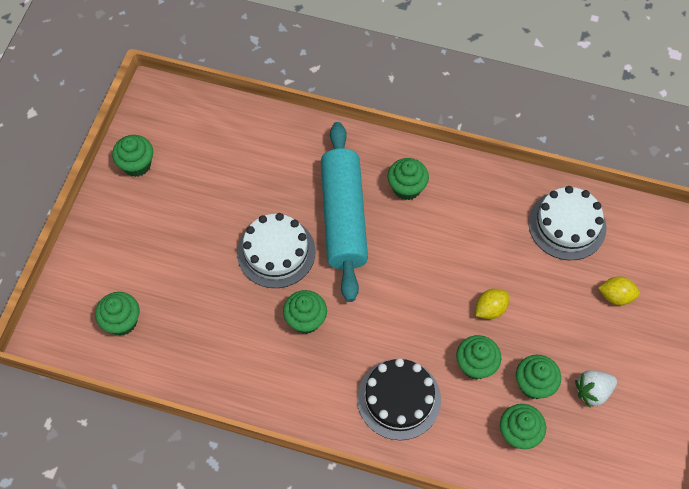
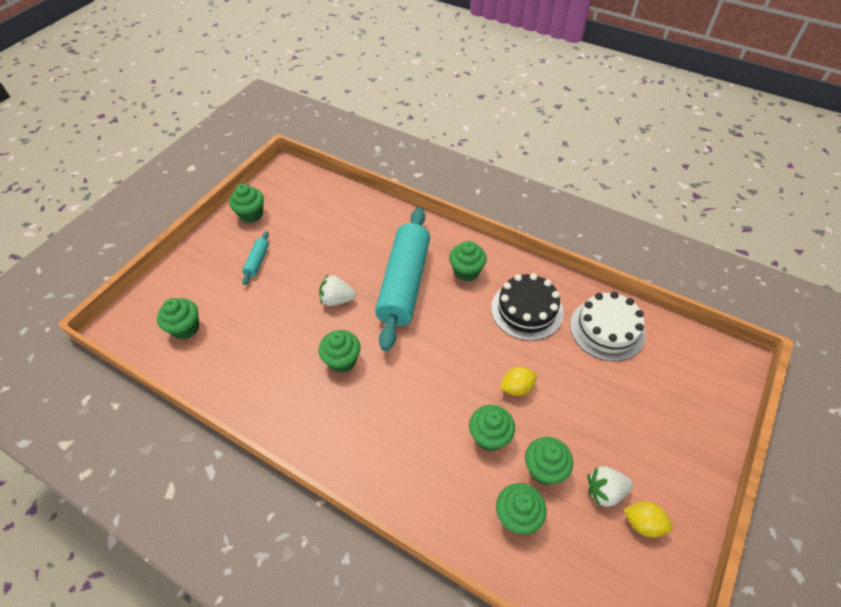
camera: 15 degrees right, 10 degrees down
(169, 224) = (257, 261): none -> turquoise rolling pin
(276, 252) = (337, 299): white cake -> white strawberry
(399, 399) = (405, 452): black cake -> black cake (526, 310)
(616, 296) = (645, 402): yellow lemon -> yellow lemon (643, 523)

